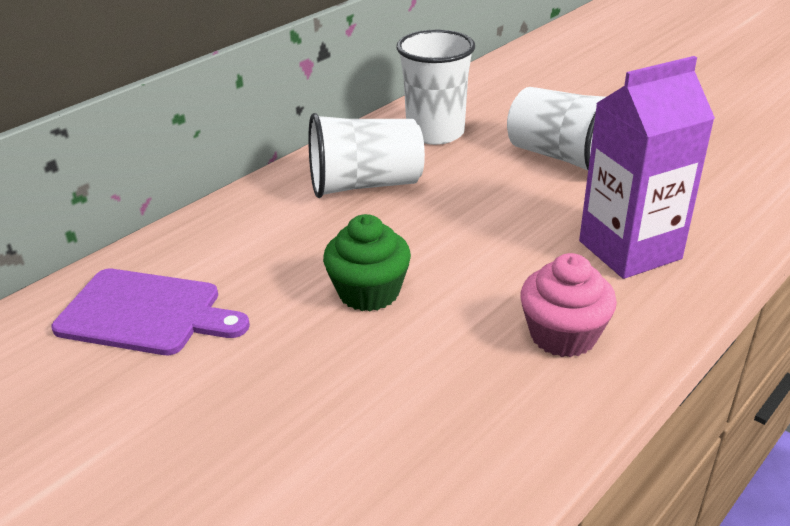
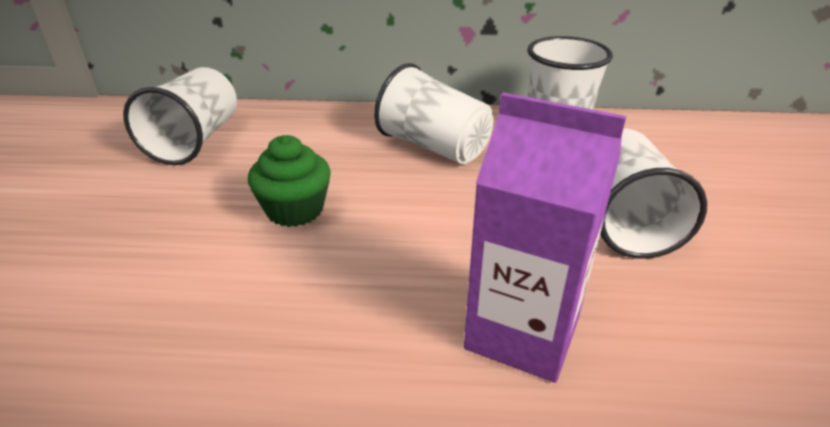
camera: 50 degrees right, 0 degrees up
(146, 313) = (195, 141): purple cutting board -> white cup
(563, 335) = (328, 343): pink cupcake -> none

